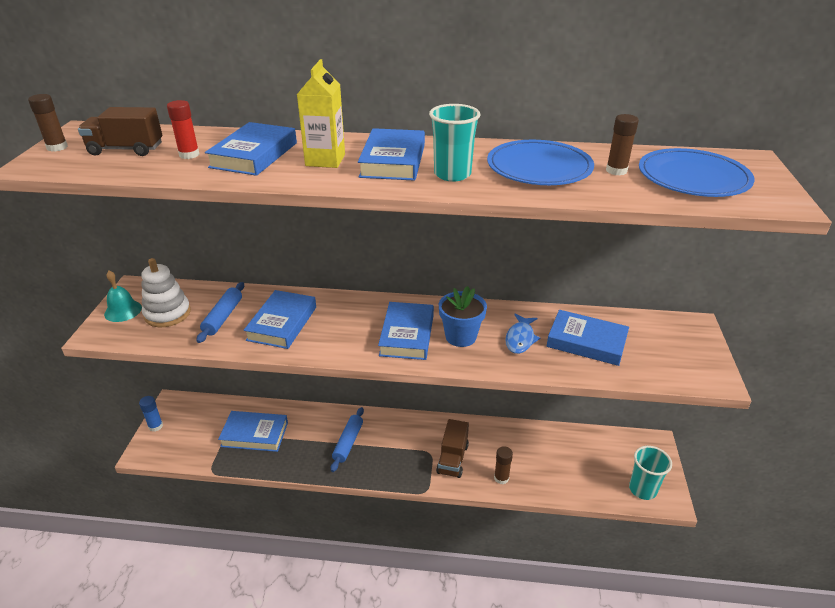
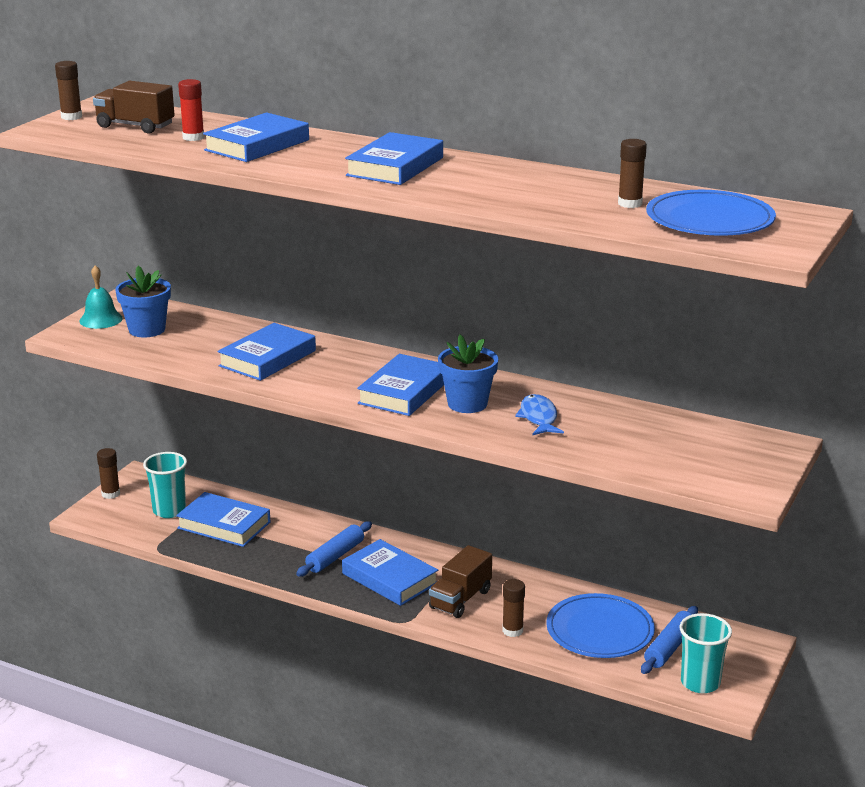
camera: 20 degrees right, 10 degrees down
(155, 426) = (110, 494): blue glue stick -> brown glue stick
(167, 314) = (147, 330): white stacking toy -> blue flower pot
(223, 317) = (205, 342): blue rolling pin -> blue rolling pin (669, 647)
(325, 160) = (325, 158): yellow carton -> none
(452, 174) = (445, 185): turquoise cup -> turquoise cup (169, 511)
(520, 339) = (538, 418): blue fish -> blue fish turned 135 degrees clockwise
(539, 167) = (546, 191): blue plate -> blue plate (600, 630)
(586, 342) = (620, 434): blue book -> blue book (389, 578)

